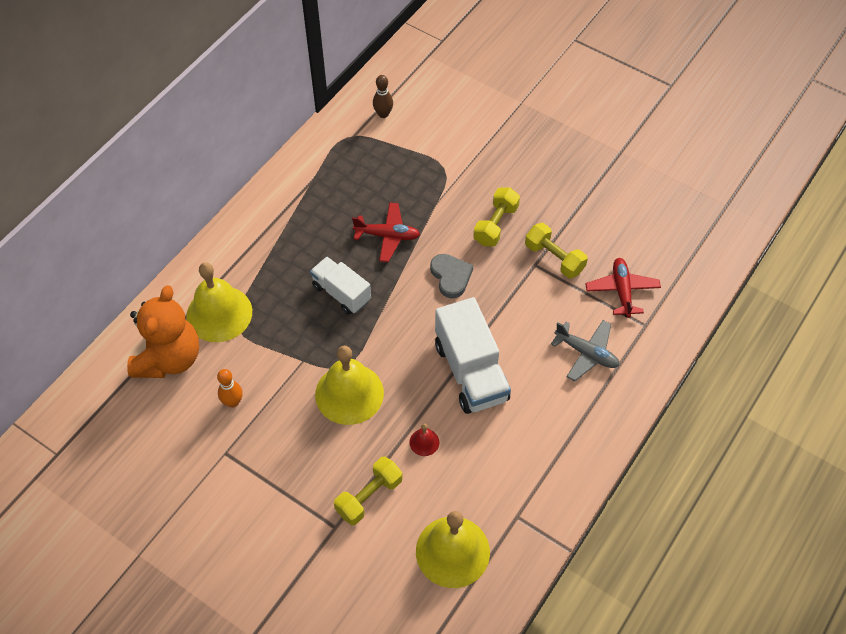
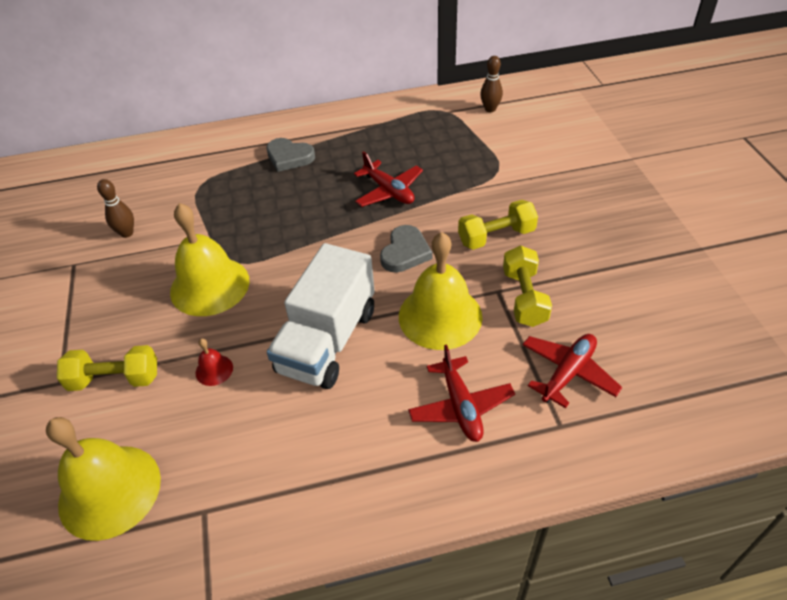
camera: 45 degrees right, 10 degrees down
(169, 358) = (131, 178): orange teddy bear -> none
(219, 313) = (200, 170): yellow bell -> yellow bell (440, 316)
(233, 402) = (127, 233): orange bowling pin -> brown bowling pin
(278, 255) = (289, 157): none -> grey heart
(341, 293) = (300, 209): white truck -> none
(586, 353) = (460, 406): grey plane -> red plane

